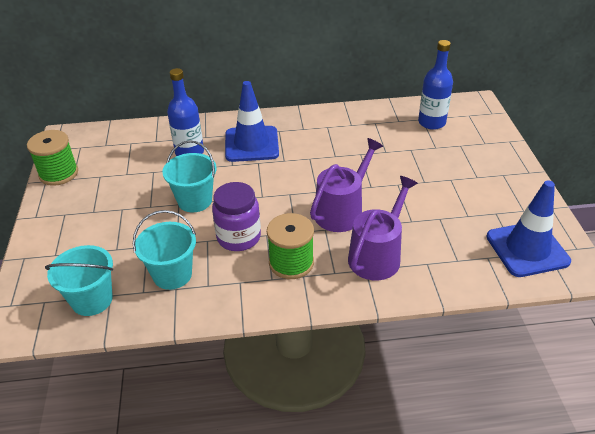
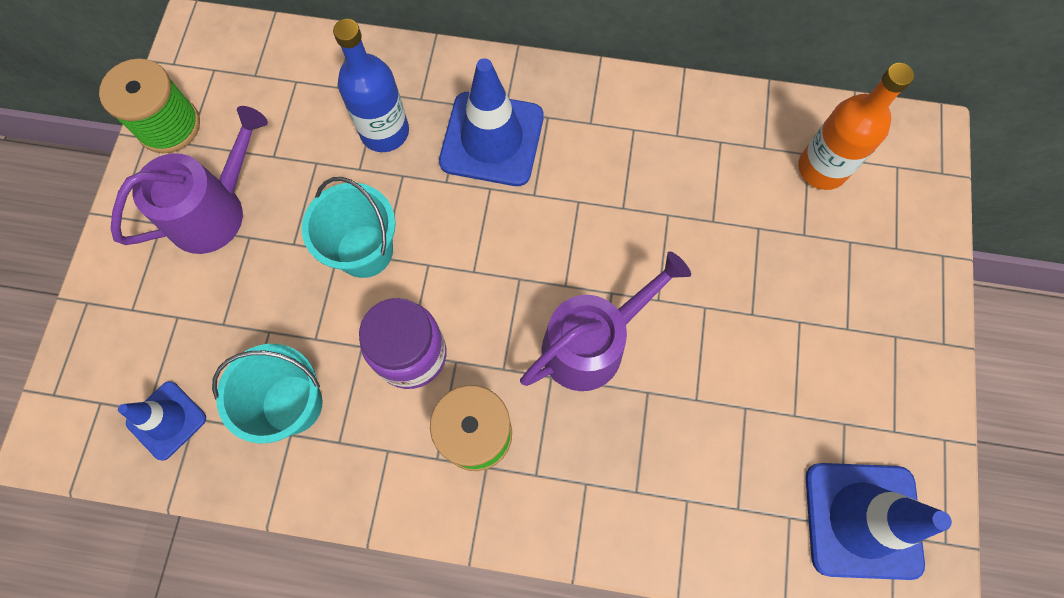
camera: 15 degrees right, 30 degrees up
(92, 300) = (167, 420): turquoise bucket -> blue traffic cone
(377, 255) = (614, 460): purple watering can -> purple watering can (214, 211)
(431, 122) = (822, 168): blue bottle -> orange bottle

